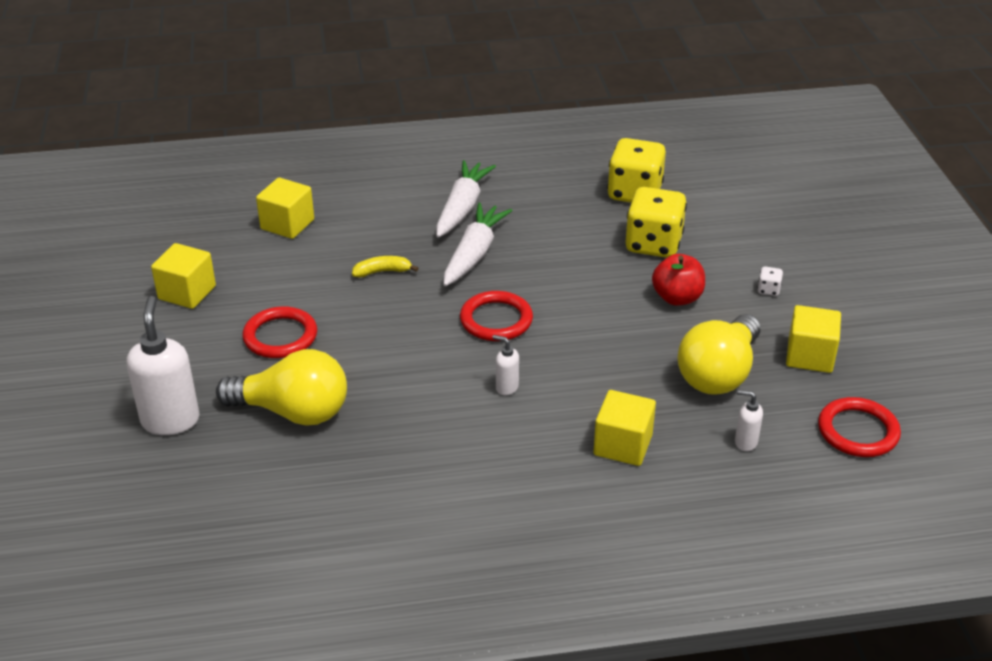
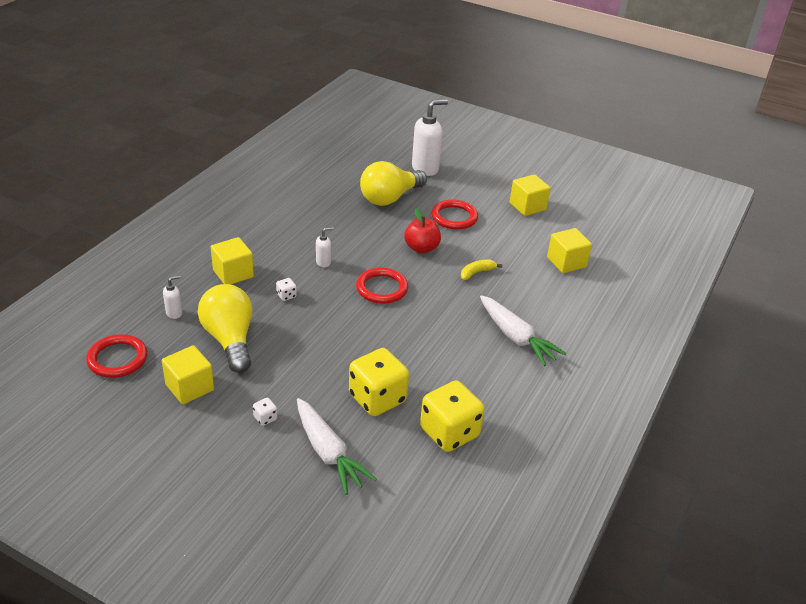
camera: 125 degrees right, 0 degrees up
(170, 420) = (425, 168): white soap dispenser -> white soap dispenser turned 60 degrees counterclockwise
(382, 272) = (476, 272): yellow banana -> yellow banana turned 150 degrees counterclockwise
(474, 254) = (456, 314): white carrot -> white carrot (328, 453)
(601, 379) = (286, 295): none -> white dice
(677, 298) = (311, 370): red apple -> red apple (421, 248)

